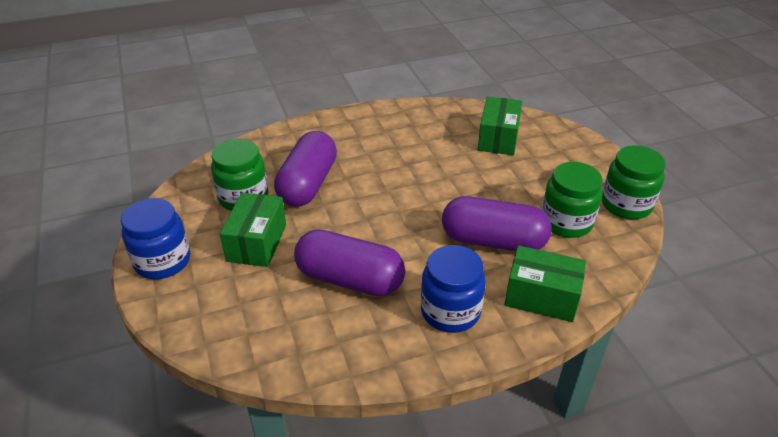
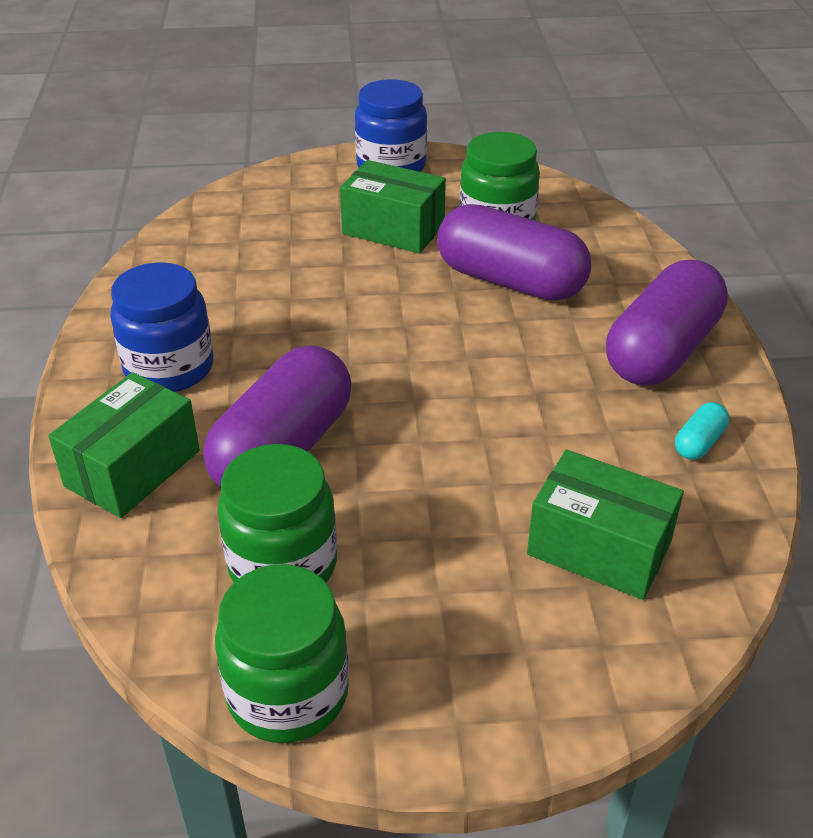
camera: 105 degrees right, 0 degrees up
(349, 279) = (282, 293): purple capsule -> purple capsule (661, 351)
(420, 118) = (699, 443): none -> turquoise capsule

